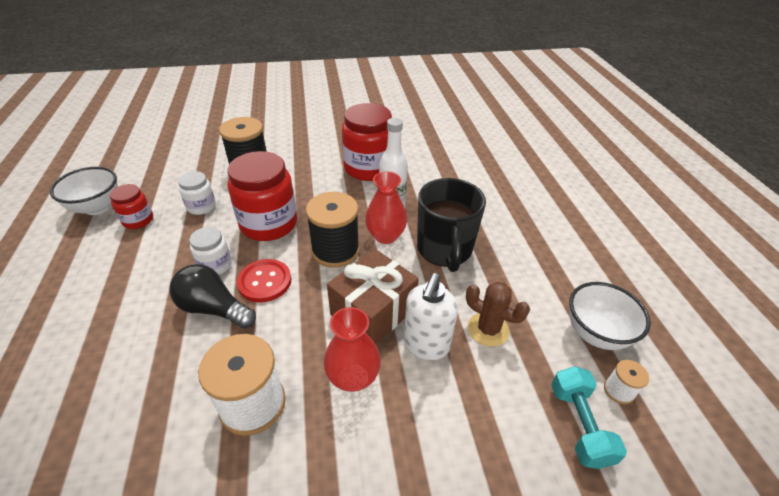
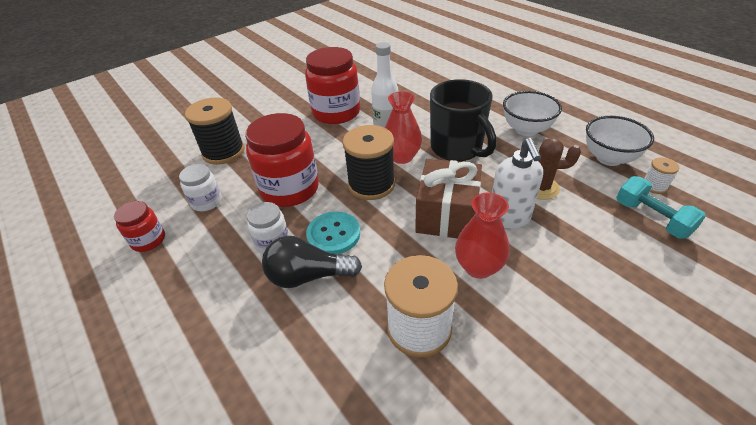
camera: 25 degrees left, 0 degrees up
(97, 207) = (85, 249): white bowl -> white bowl (526, 130)
(264, 282) = (333, 234): red button -> turquoise button

